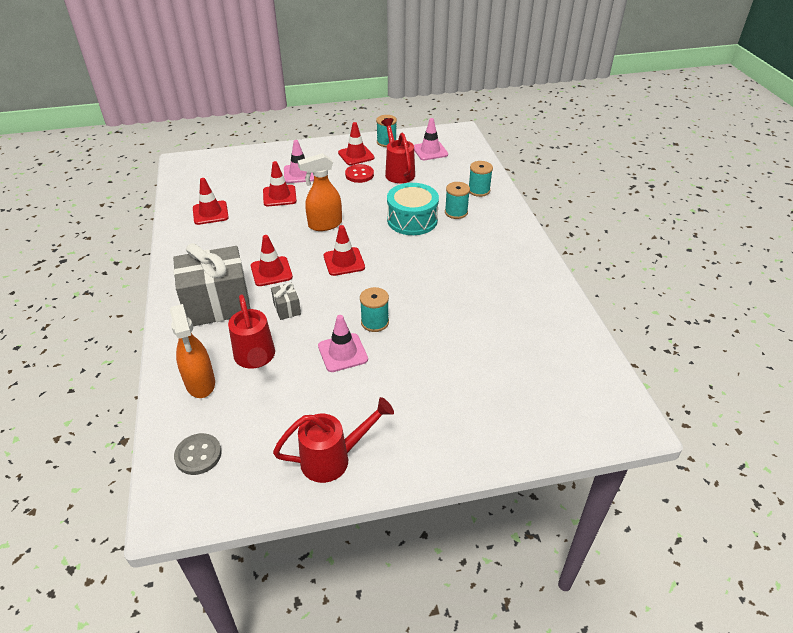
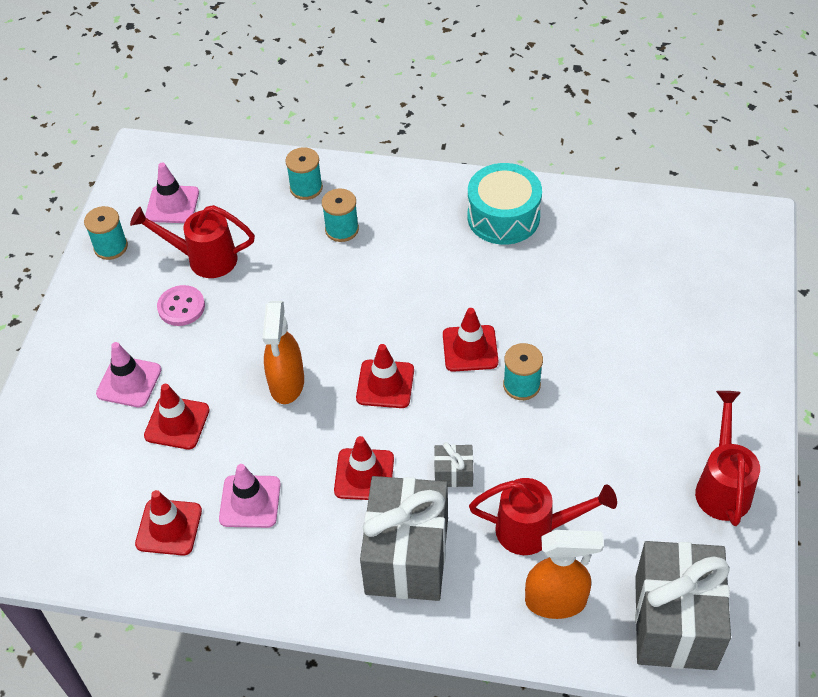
camera: 65 degrees left, 10 degrees up
(198, 455) = (675, 622): grey button -> grey gift
(342, 353) = (562, 433): pink traffic cone -> pink traffic cone (250, 501)
(356, 155) = (123, 295): red traffic cone -> red traffic cone (470, 348)
(359, 174) = (181, 307): red button -> pink button
(412, 220) = (332, 281): turquoise drum -> turquoise drum (503, 217)

